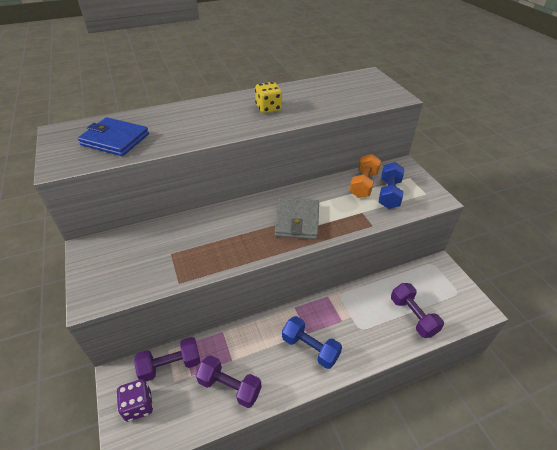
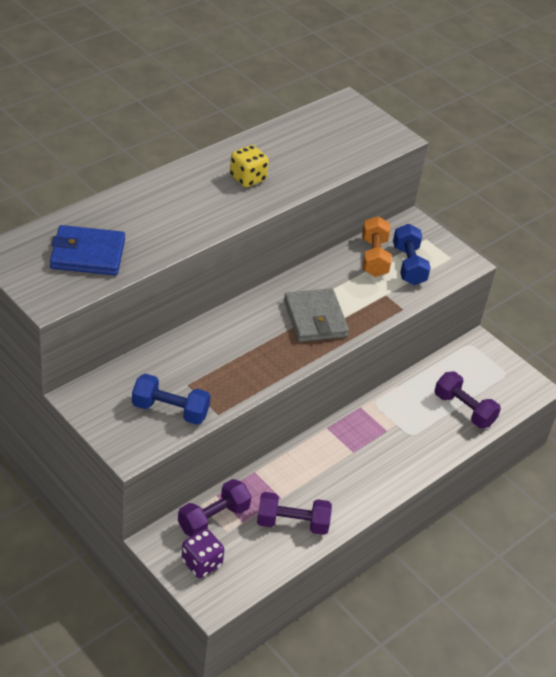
camera: 25 degrees left, 0 degrees up
(310, 348) = (363, 466): blue dumbbell -> blue dumbbell (170, 410)

